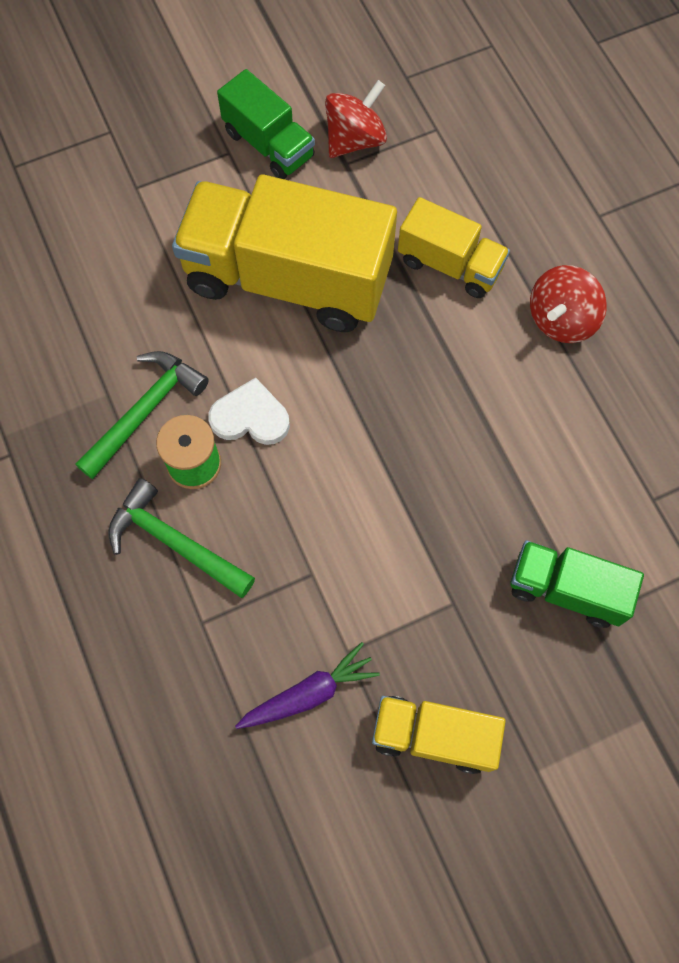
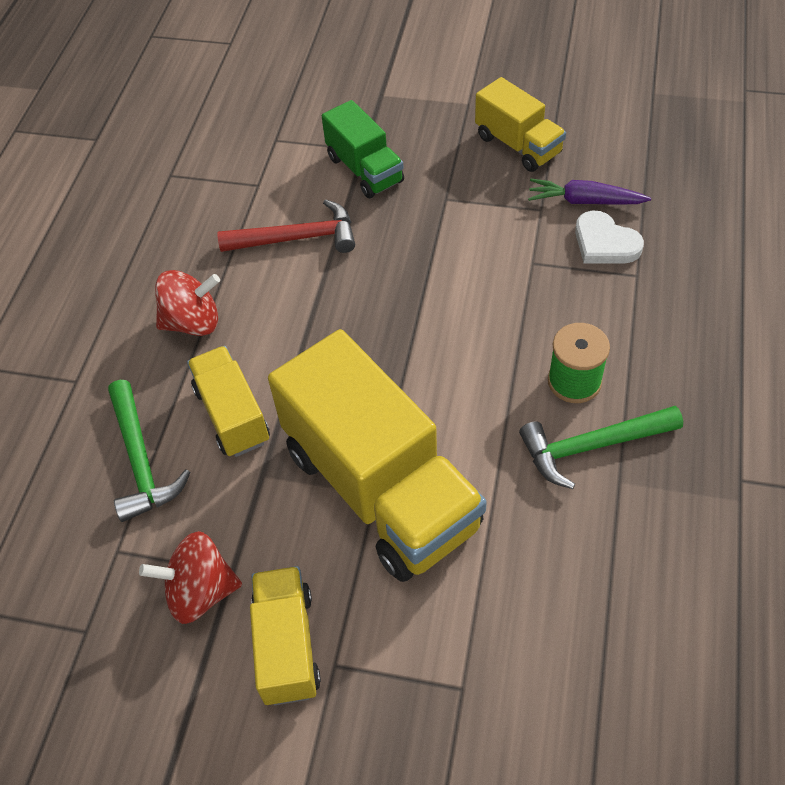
camera: 140 degrees left, 15 degrees down
(175, 542) = (626, 334): green hammer -> green hammer (141, 460)
(250, 417) = (501, 390): white heart -> white heart (605, 243)
(268, 144) = (287, 645): green truck -> yellow truck
(555, 460) = (297, 238): none -> red hammer

